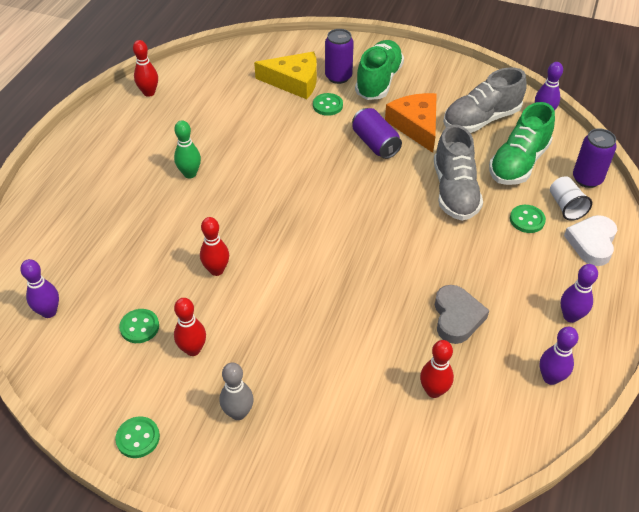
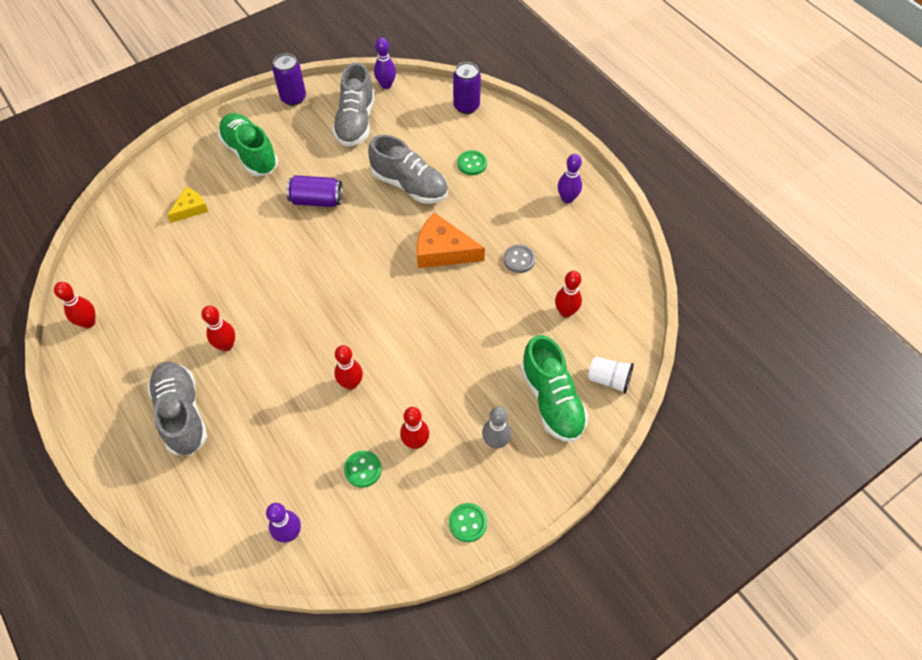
camera: 55 degrees left, 10 degrees up
(110, 186) = (182, 414): none -> grey shoe
(190, 174) = (226, 345): green bowling pin -> red bowling pin
(294, 82) = (190, 208): yellow cheese -> yellow cheese, size x0.59
(327, 105) = (243, 204): green button -> none
(338, 77) = (217, 176): purple can -> purple can (293, 98)
(416, 126) = (323, 163): orange cheese -> orange cheese (443, 250)
(457, 317) = (519, 259): grey heart -> grey button
(518, 163) = (418, 131): green shoe -> green shoe (551, 400)
(550, 378) = (603, 242): purple bowling pin -> none
(566, 206) = (479, 135): white cup -> white cup (608, 379)
(592, 243) = (520, 144): white heart -> none

